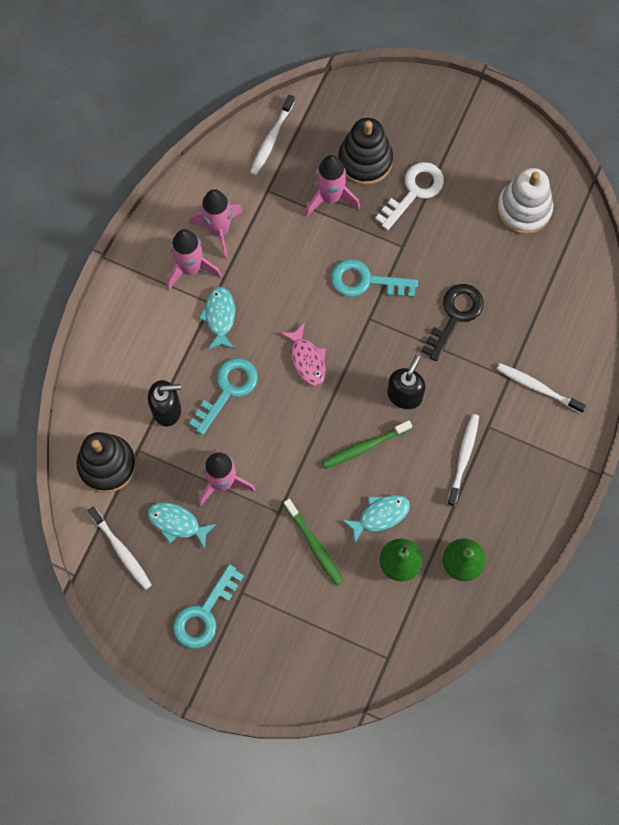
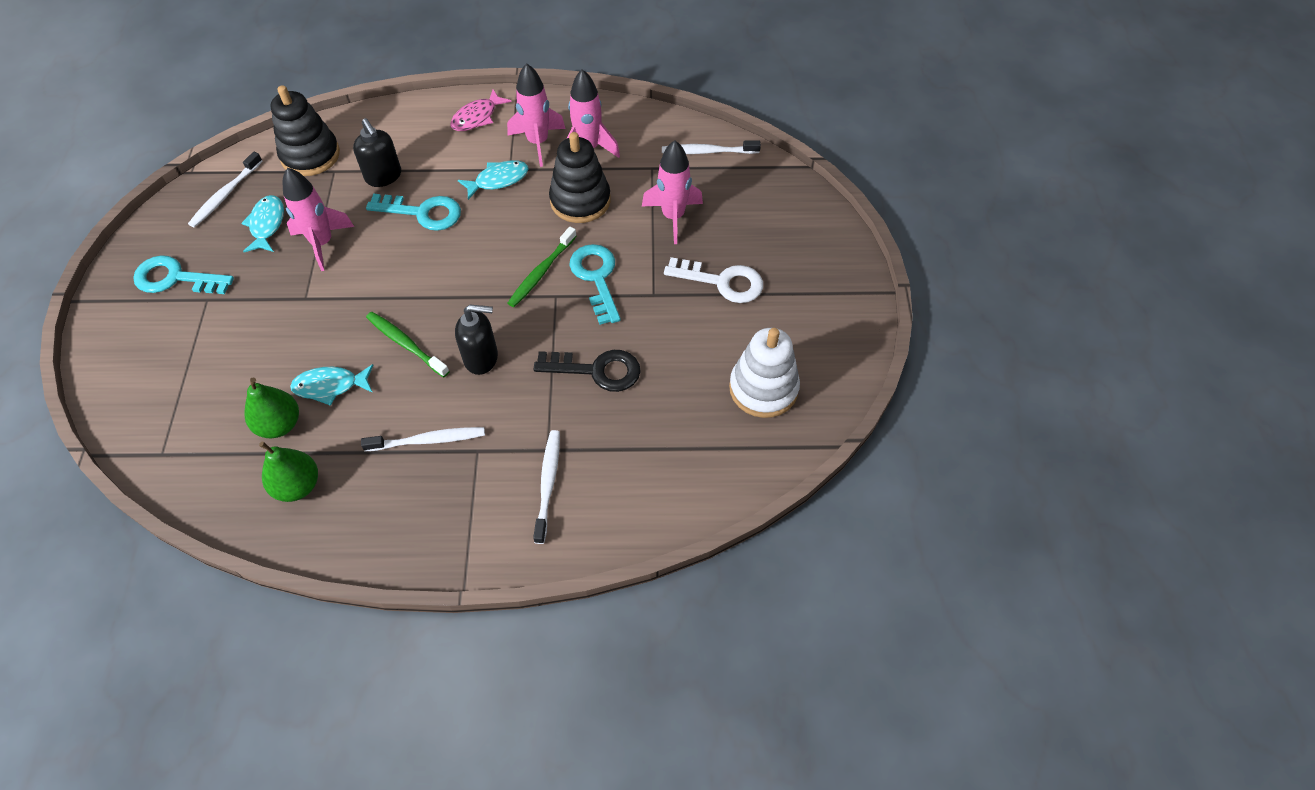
camera: 65 degrees right, 15 degrees down
(307, 360) = (484, 261): pink fish -> pink fish (477, 117)
(314, 544) = (277, 340): green toothbrush -> green toothbrush (541, 272)
(365, 160) = (732, 229): black stacking toy -> black stacking toy (580, 200)
(380, 515) = (330, 386): turquoise fish -> turquoise fish turned 135 degrees clockwise

